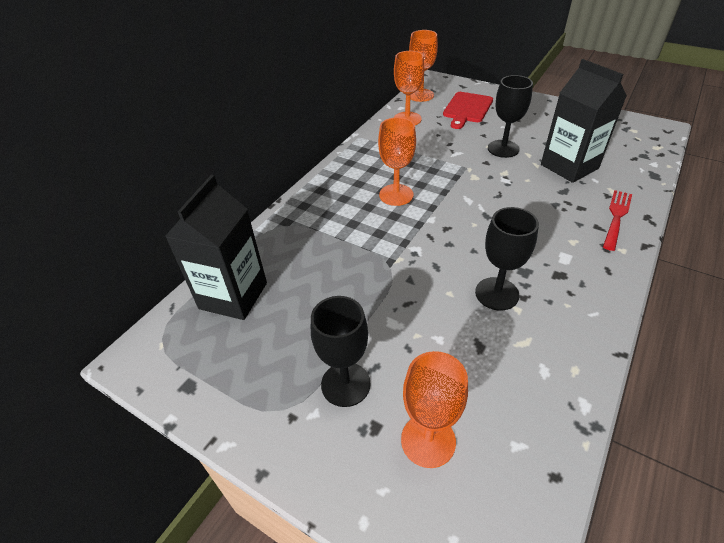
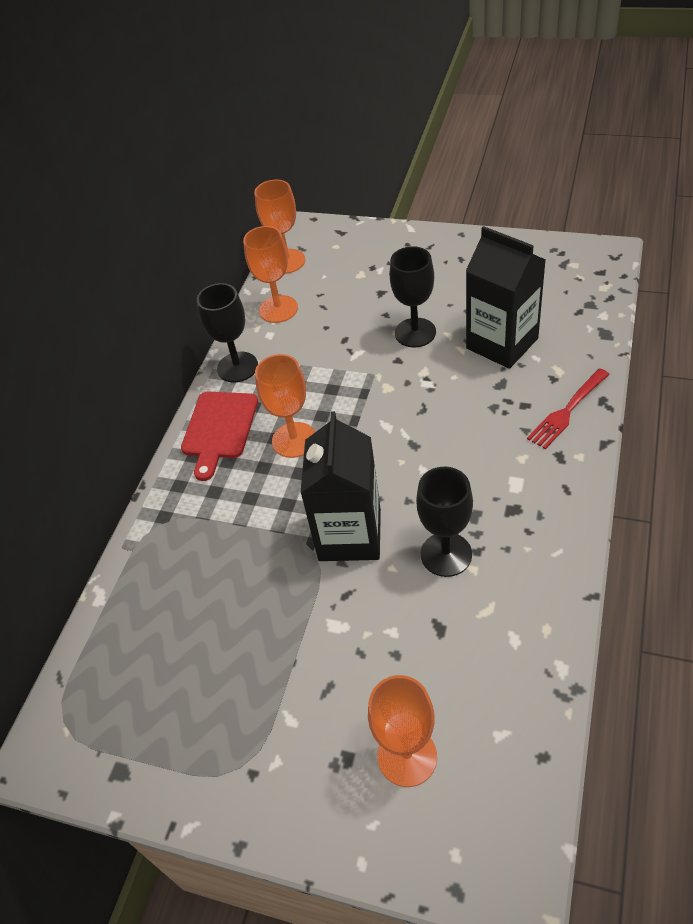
camera: 10 degrees left, 5 degrees up
(233, 296) = (131, 641): black carton -> black carton (350, 535)
(345, 384) = (301, 717): black goblet -> black goblet (237, 367)
(467, 109) = (355, 273): red cutting board -> red cutting board (219, 429)
(616, 217) = (567, 410): red fork -> red fork turned 150 degrees counterclockwise

